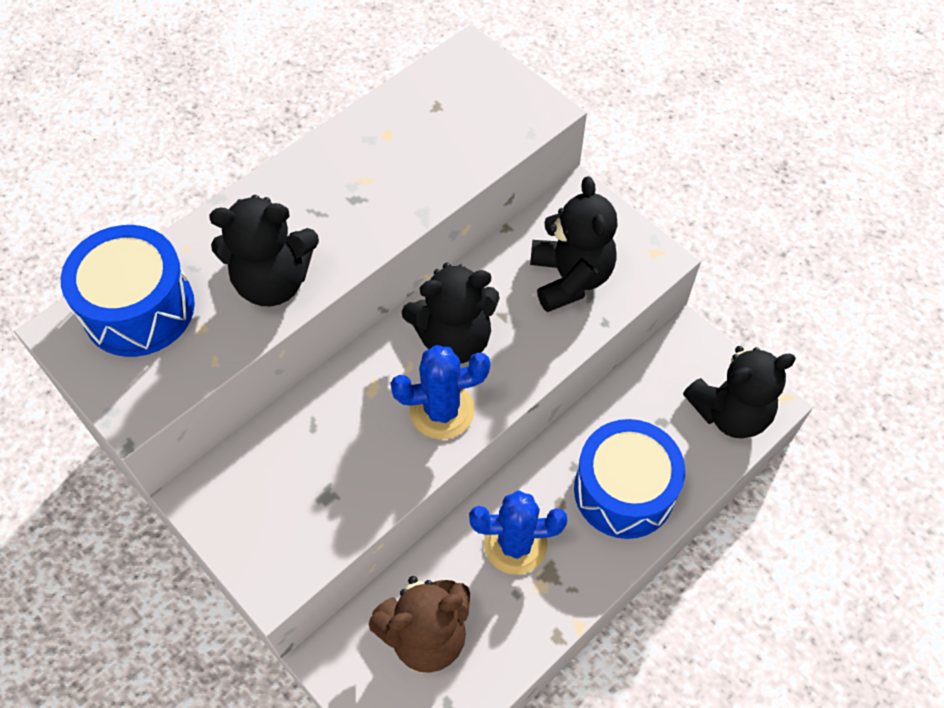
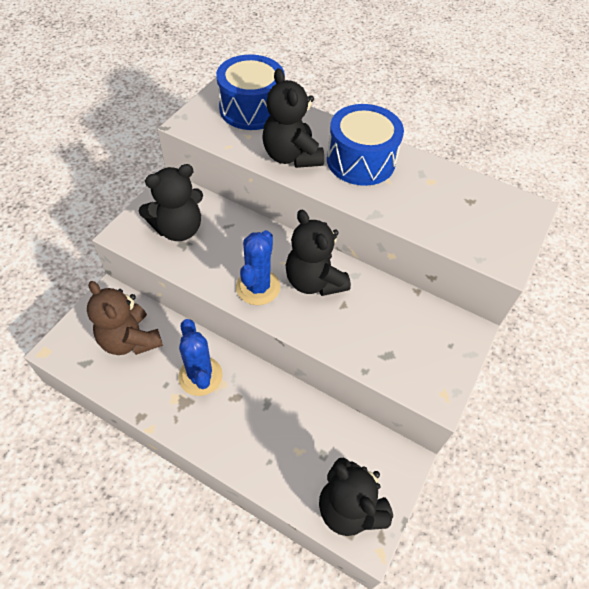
camera: 70 degrees right, 5 degrees down
(442, 410) = (258, 287): blue cactus -> blue cactus turned 45 degrees clockwise
(570, 278) = (393, 340): black teddy bear -> black teddy bear (178, 229)
(624, 490) = (258, 438): blue drum -> blue drum (361, 161)

